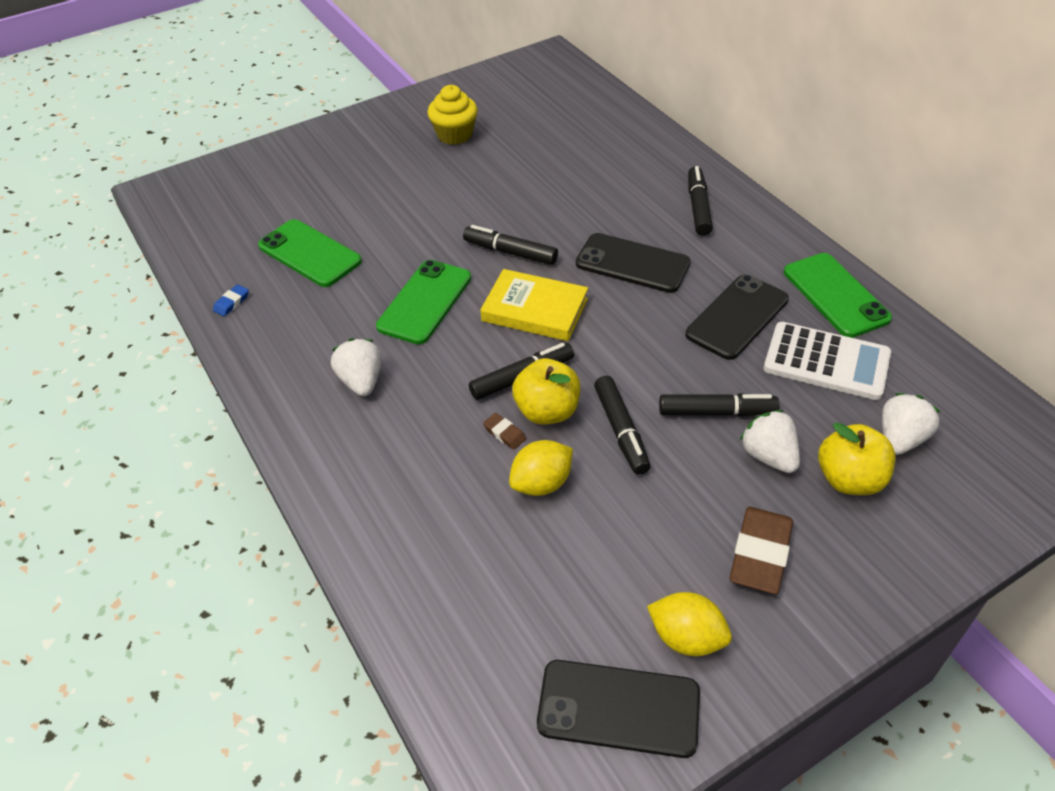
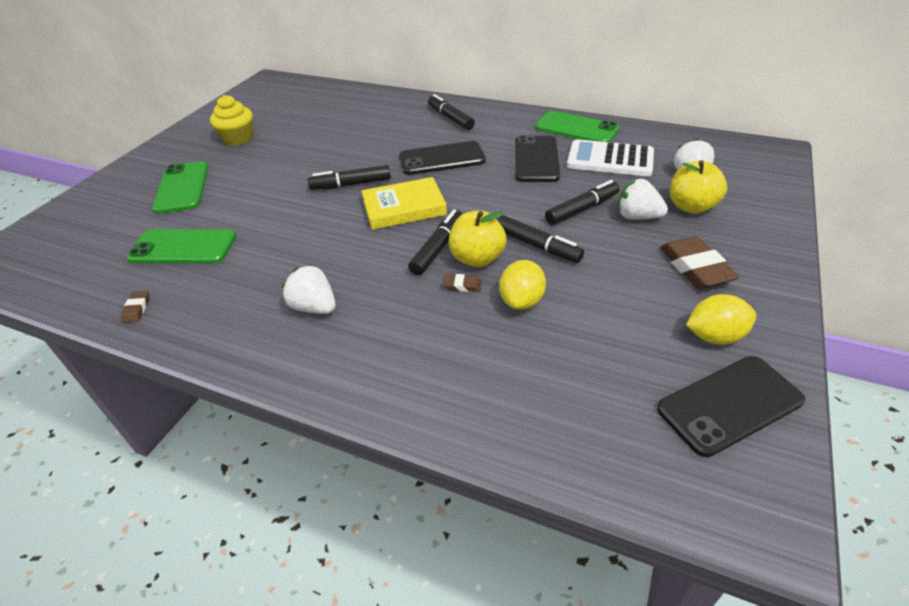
camera: 35 degrees left, 5 degrees down
(231, 303) = (136, 309): blue eraser -> brown eraser
(425, 302) = (315, 237): green phone -> green phone (182, 187)
(826, 362) = (610, 159): white calculator -> white calculator turned 150 degrees counterclockwise

